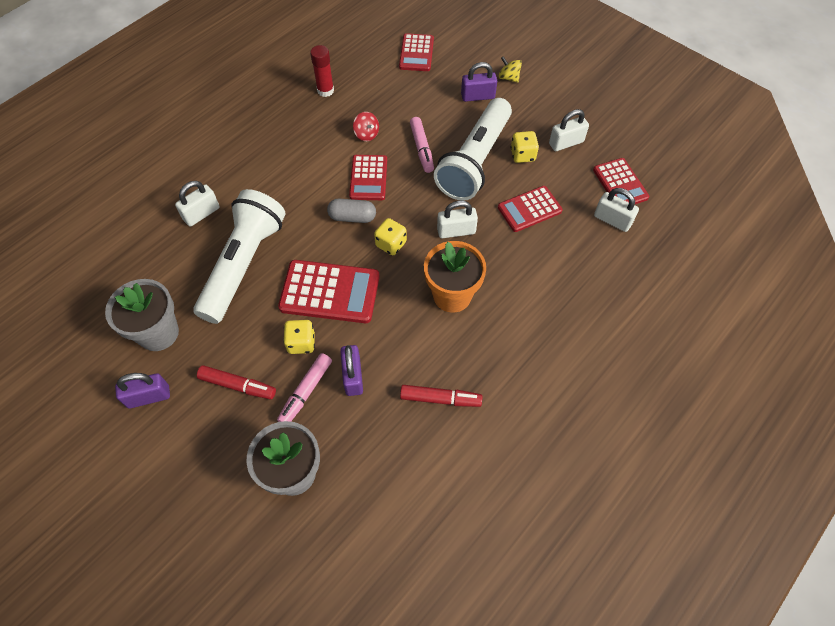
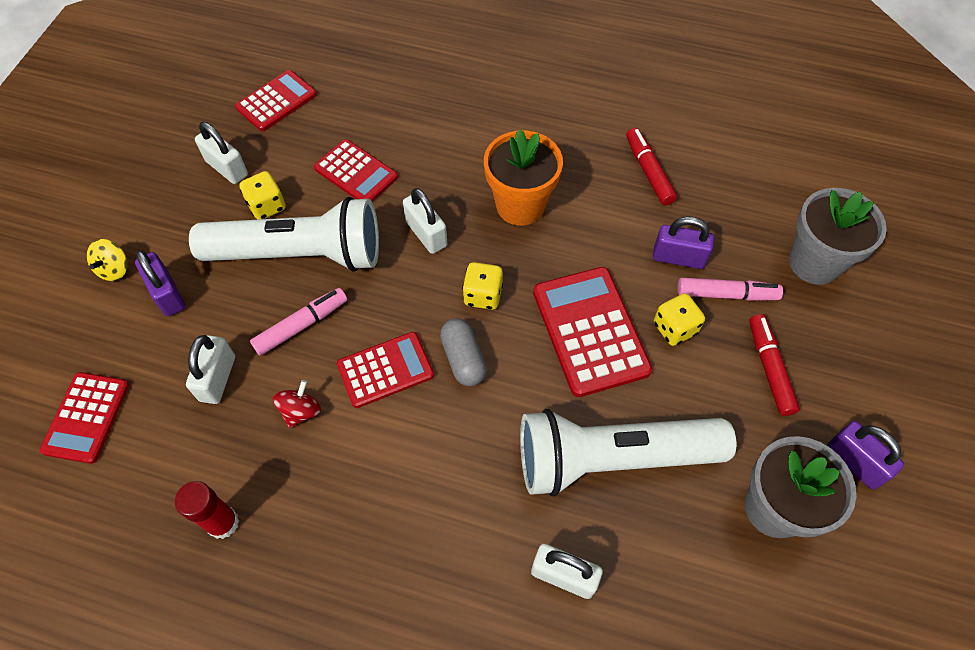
camera: 115 degrees left, 0 degrees up
(353, 376) = (678, 257): purple padlock -> purple padlock turned 45 degrees clockwise
(416, 53) = (86, 417): red calculator -> red calculator turned 120 degrees clockwise
(612, 220) = (336, 95): white padlock -> white padlock (218, 378)

